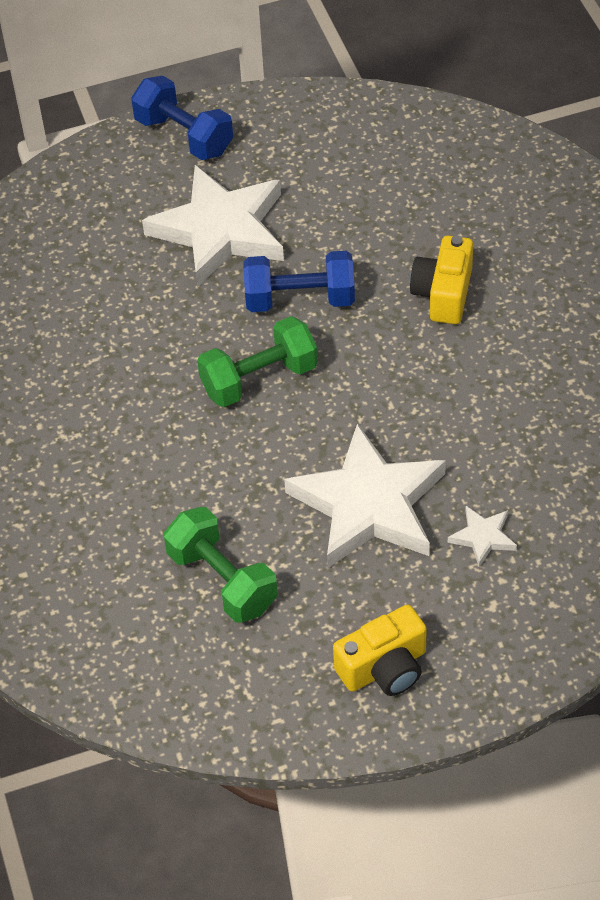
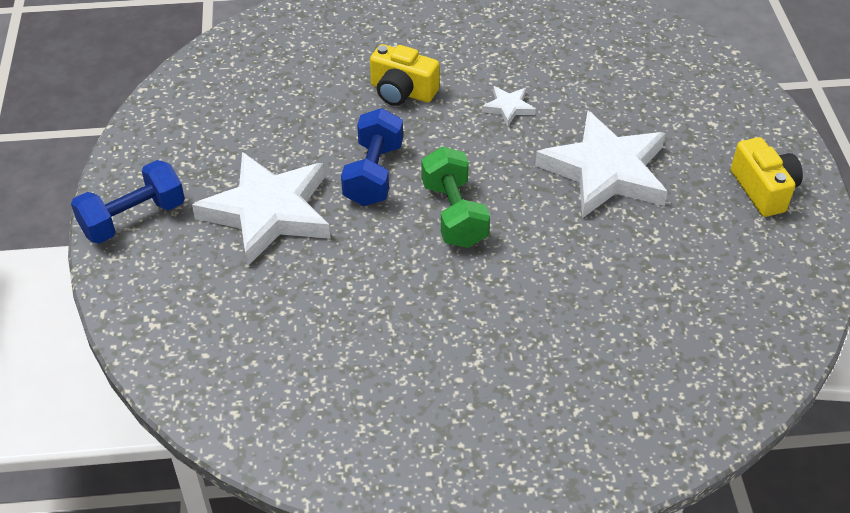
camera: 80 degrees left, 5 degrees down
(222, 580) = (666, 272): green dumbbell -> none
(483, 537) = (650, 116): white star -> white star (508, 107)

